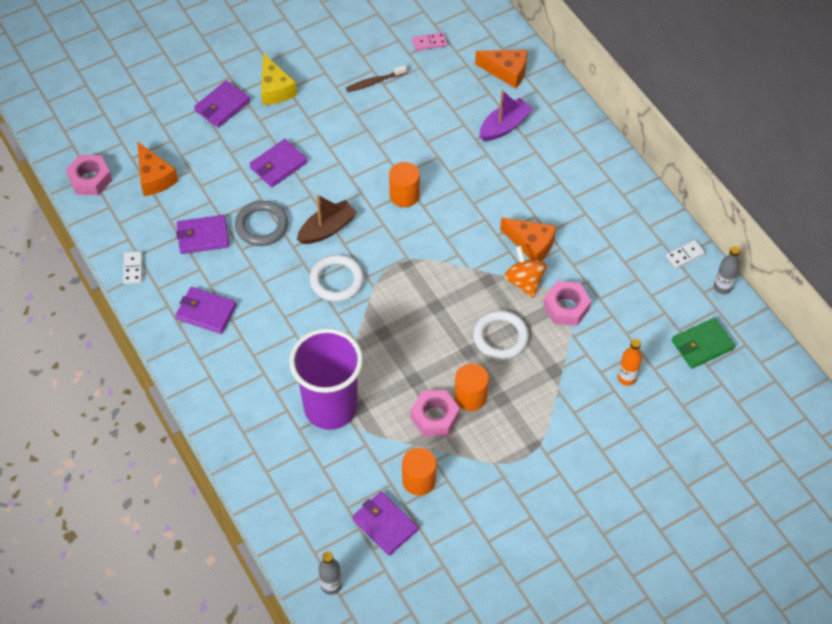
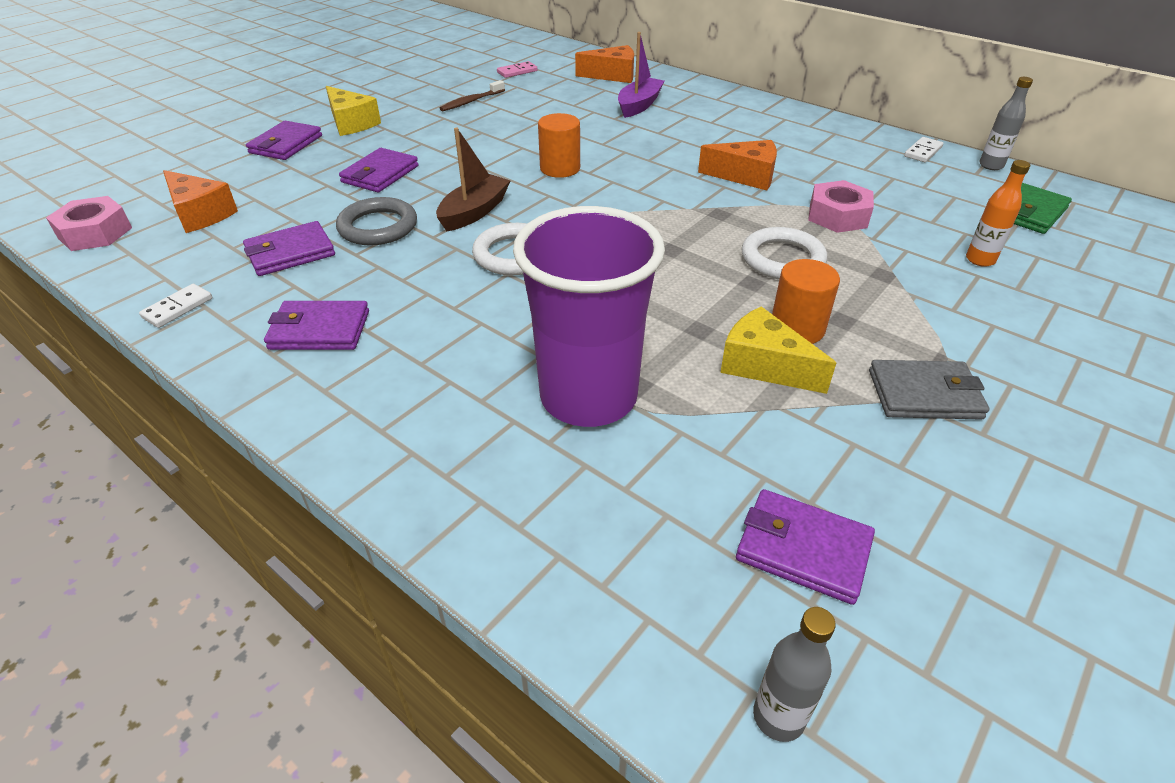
camera: 20 degrees left, 15 degrees down
(133, 268) = (178, 308): white domino -> white domino turned 60 degrees clockwise
(419, 480) = (807, 457): orange cylinder -> none
(434, 417) = (764, 365): pink nut -> yellow cheese
(507, 464) = (924, 394): none -> grey wallet
(524, 281) = (765, 205): orange spinning top -> none

